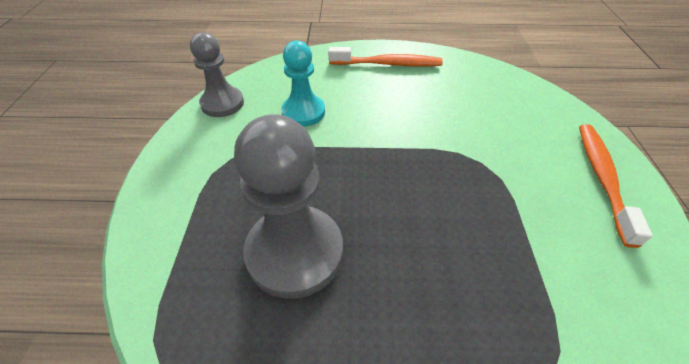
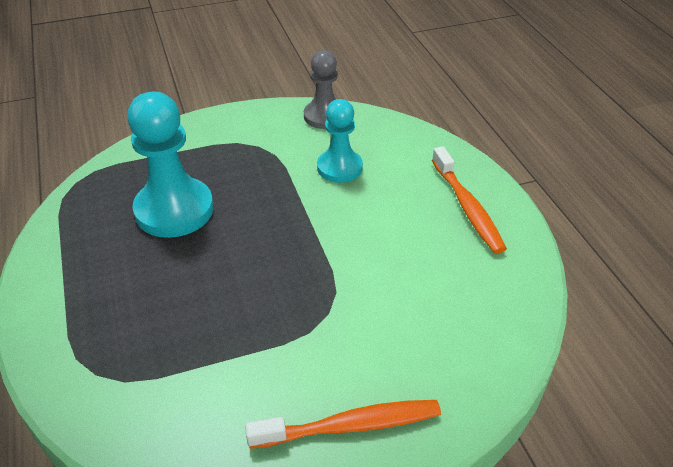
camera: 70 degrees right, 5 degrees down
(295, 252) = (174, 210): grey pawn -> turquoise pawn

